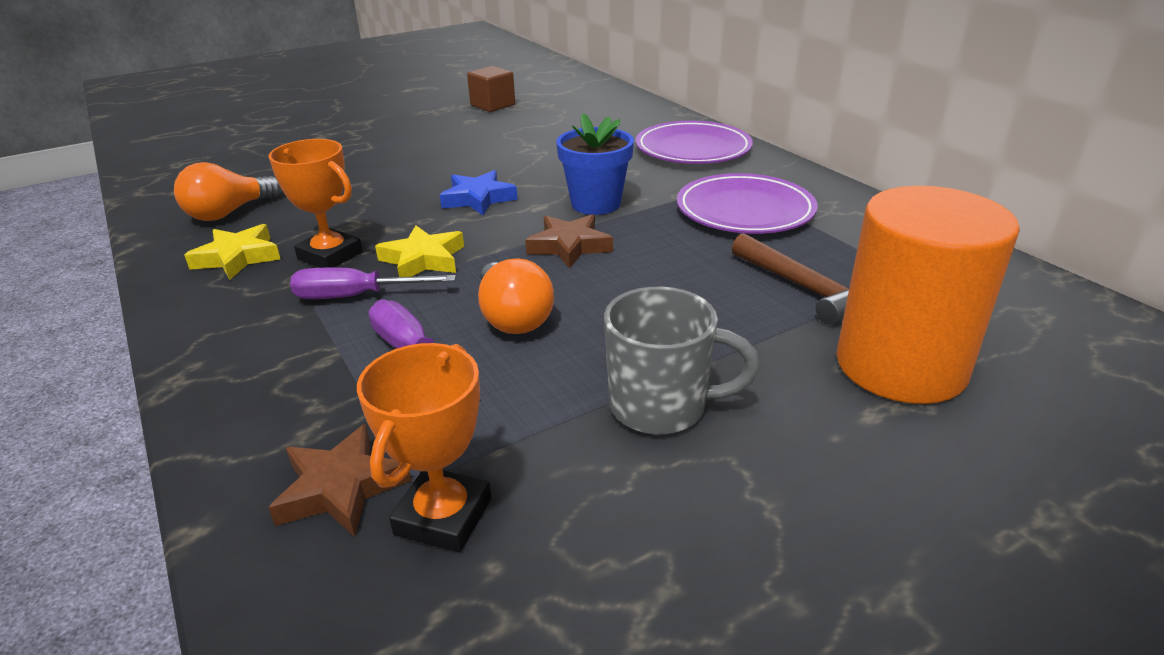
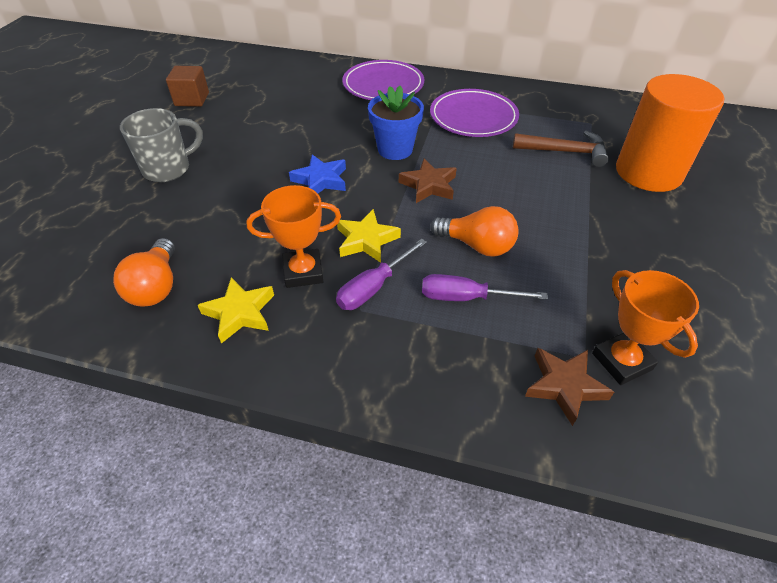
camera: 45 degrees left, 15 degrees up
(661, 407) = (608, 249): grey mug -> grey mug (168, 169)

